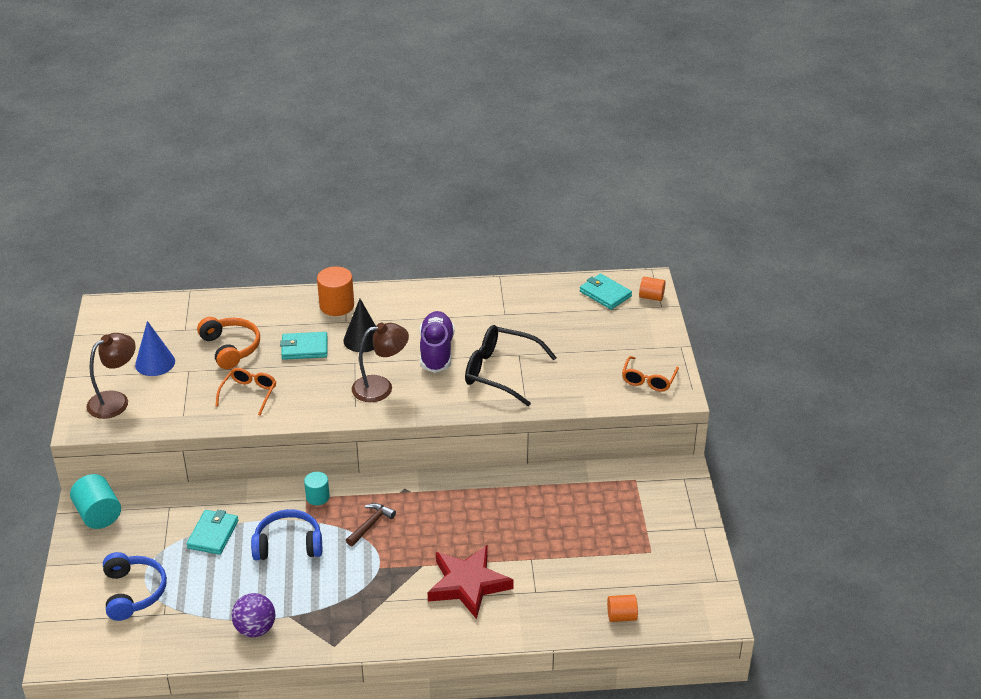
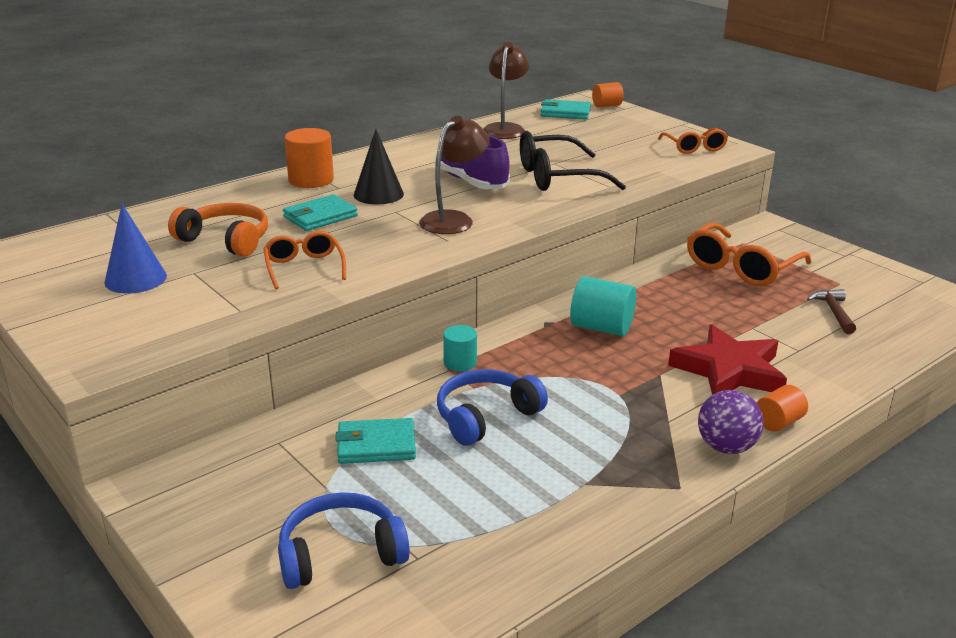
camera: 35 degrees left, 10 degrees down
(98, 514) = (180, 490): turquoise cylinder -> turquoise cylinder (601, 327)
(115, 401) = (119, 327): brown lamp -> brown lamp (505, 128)
(133, 592) = (340, 554): blue headphones -> blue headphones turned 60 degrees counterclockwise
(213, 534) = (376, 445): turquoise wallet -> turquoise wallet turned 75 degrees counterclockwise
(255, 629) = (563, 516): purple ball -> purple ball (726, 447)
(370, 524) = (554, 363): brown hammer -> brown hammer (833, 312)
(599, 503) = (741, 267): none -> orange glasses
(621, 616) = (900, 336): orange cylinder -> orange cylinder (778, 422)

